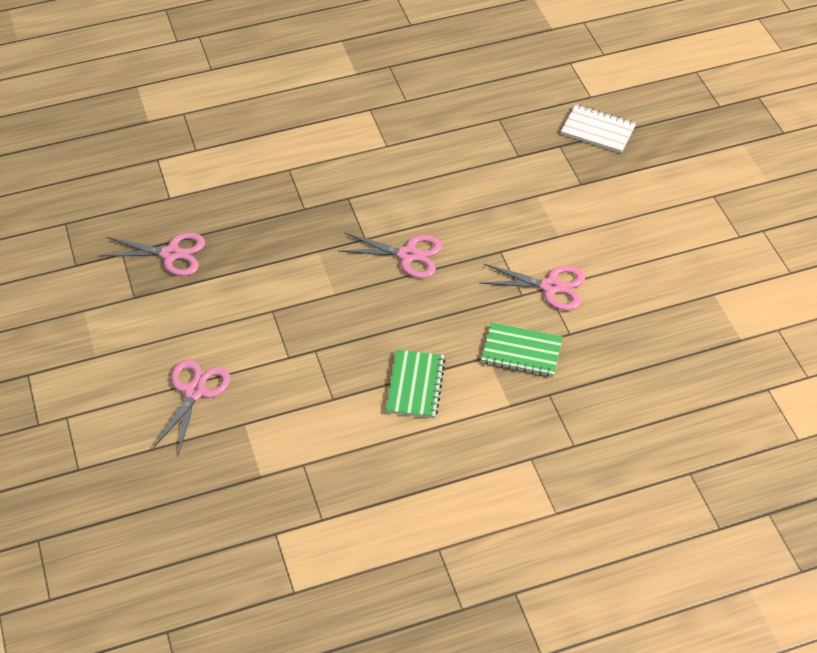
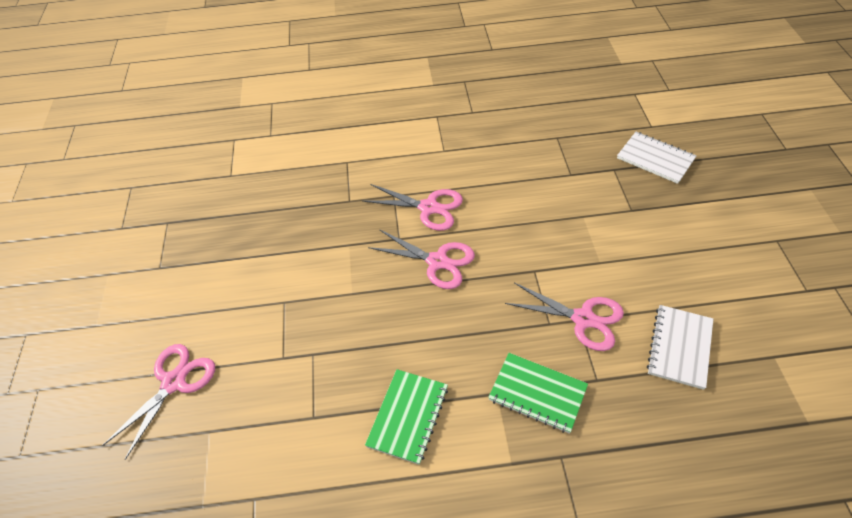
camera: 15 degrees right, 0 degrees up
(171, 254) = (210, 229): pink scissors -> pink scissors (428, 208)
(635, 298) = (679, 347): none -> white notebook

